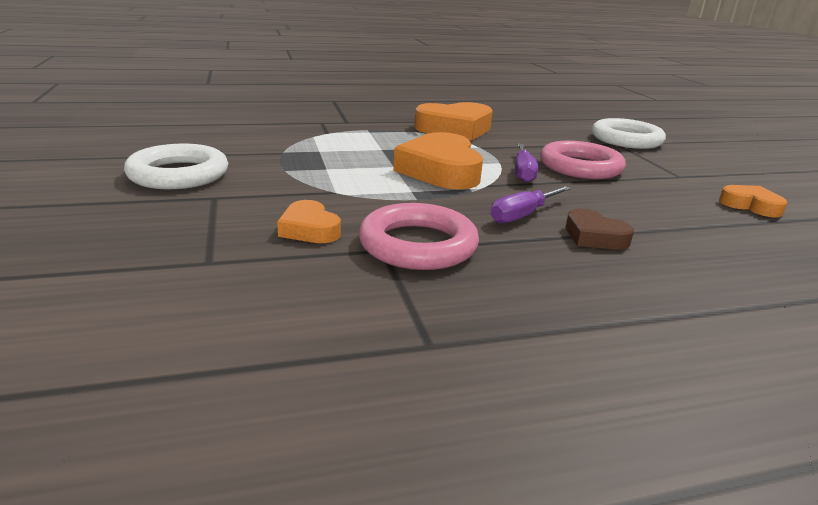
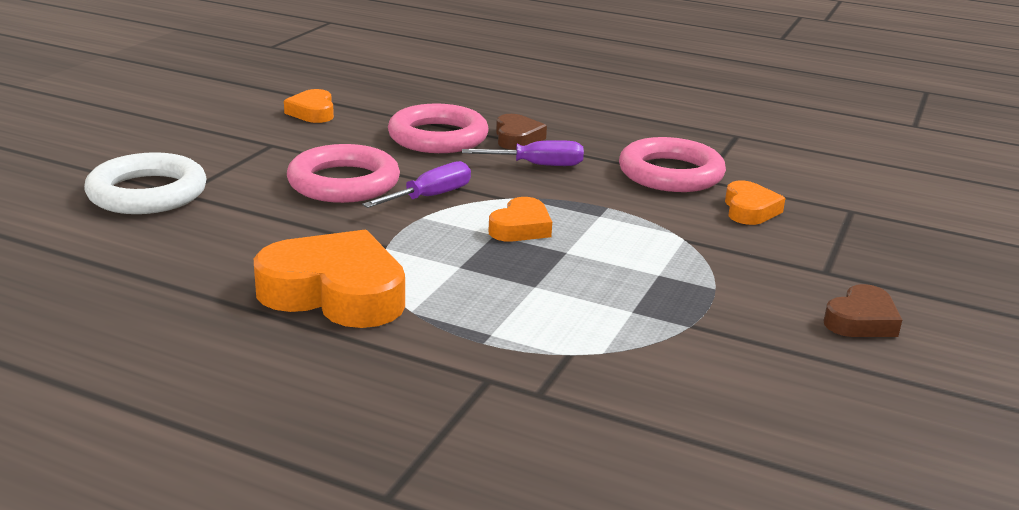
camera: 140 degrees left, 0 degrees up
(178, 174) = (861, 321): white ring -> brown heart
(440, 170) = (521, 228): orange heart -> orange heart, size x0.53
(635, 215) = (438, 137): none -> pink ring

